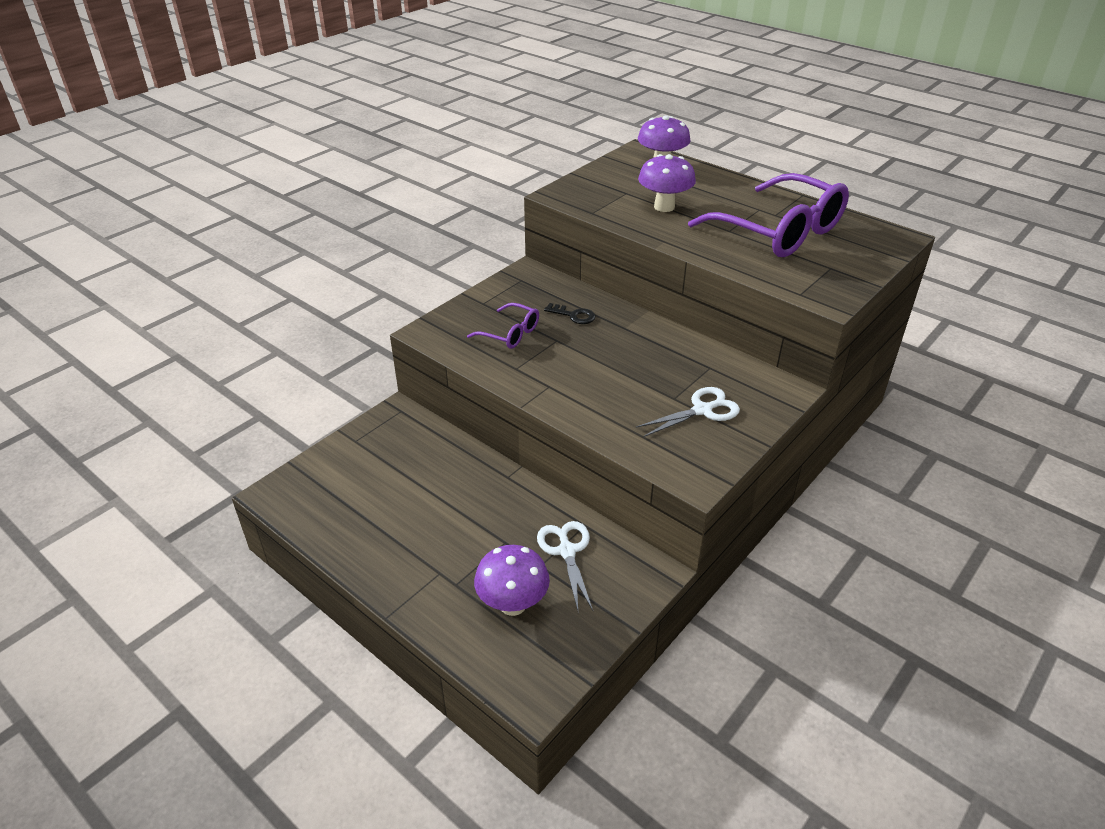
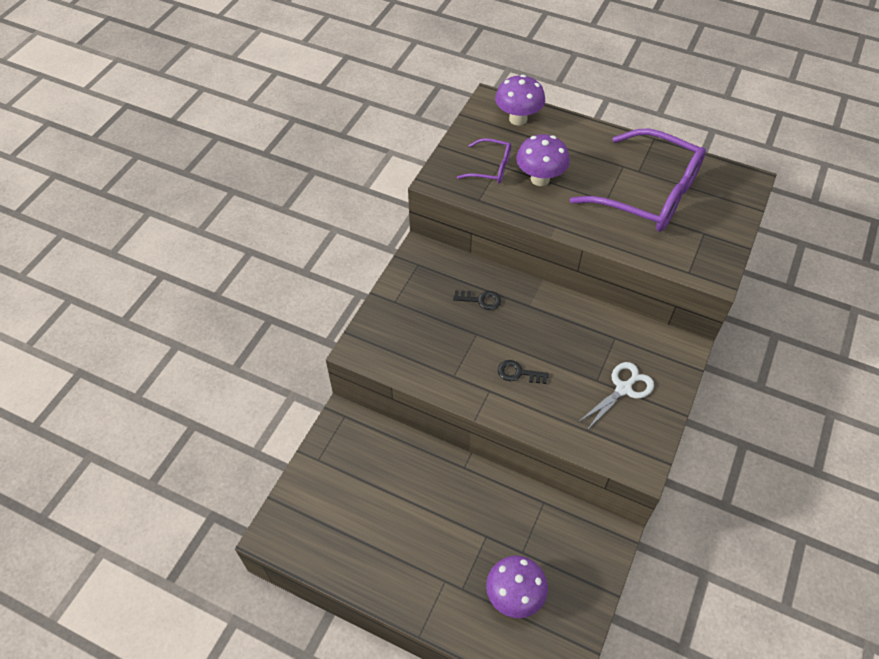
camera: 15 degrees left, 15 degrees up
(510, 334) = (433, 335): purple glasses -> purple glasses (491, 168)
(567, 551) = (538, 532): white scissors -> none
(587, 377) = (518, 373): none -> black key

